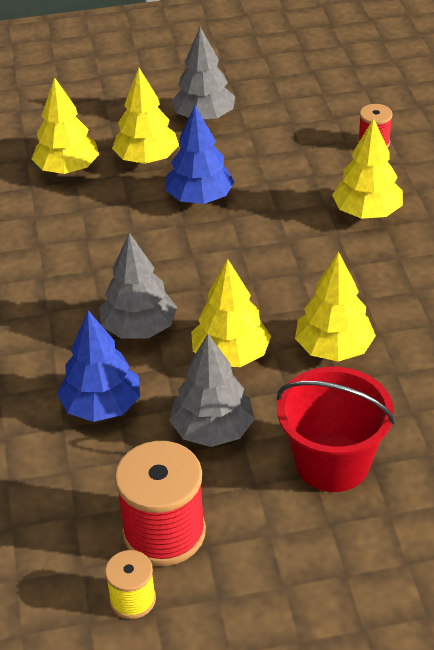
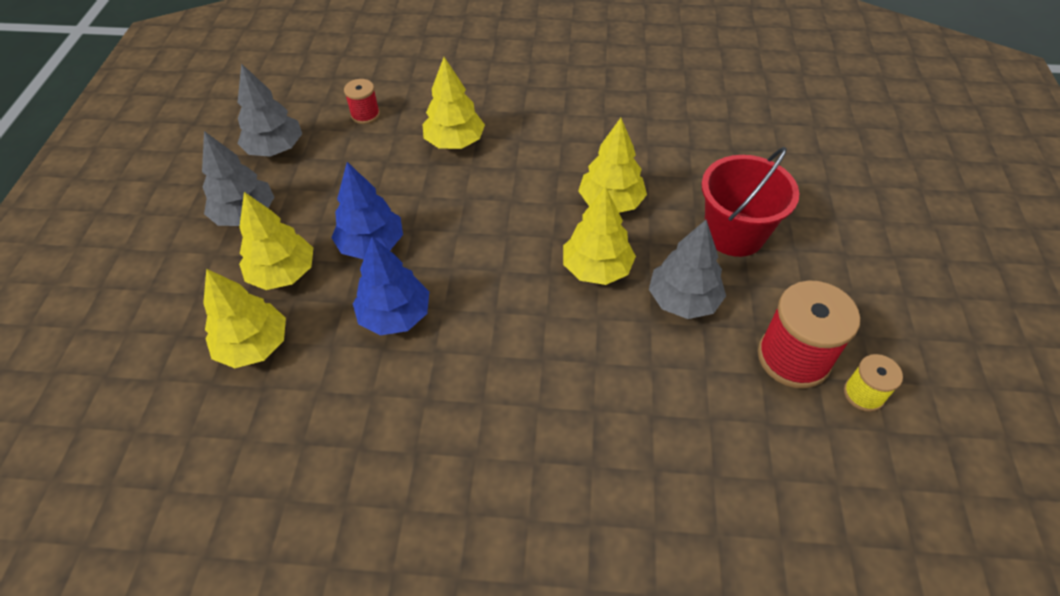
camera: 75 degrees left, 10 degrees up
(101, 406) = (633, 377): blue tree -> blue tree (395, 316)
(139, 328) = (538, 328): grey tree -> grey tree (275, 149)

